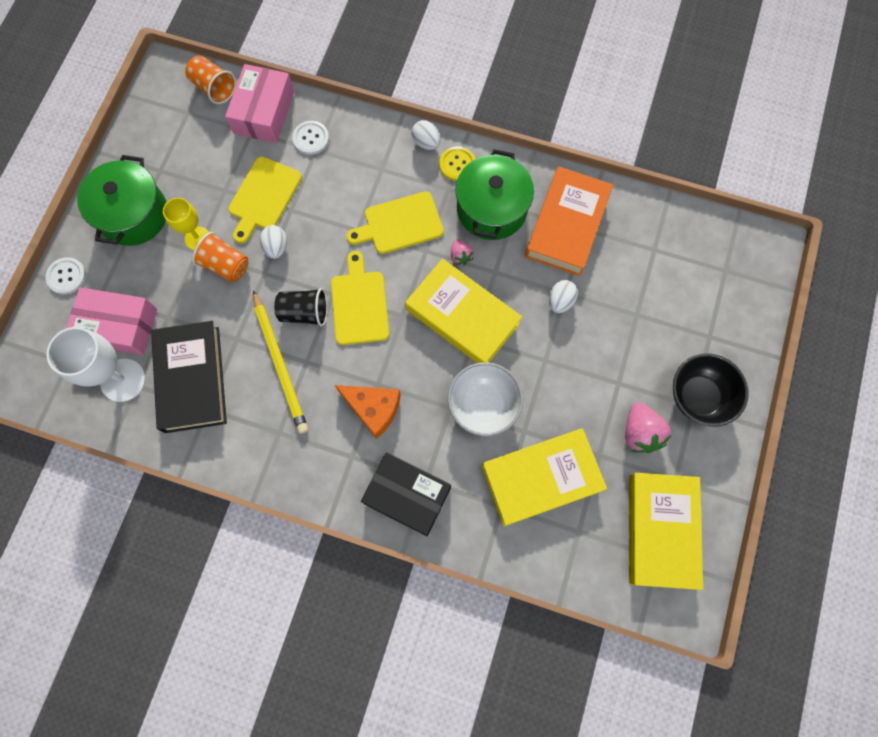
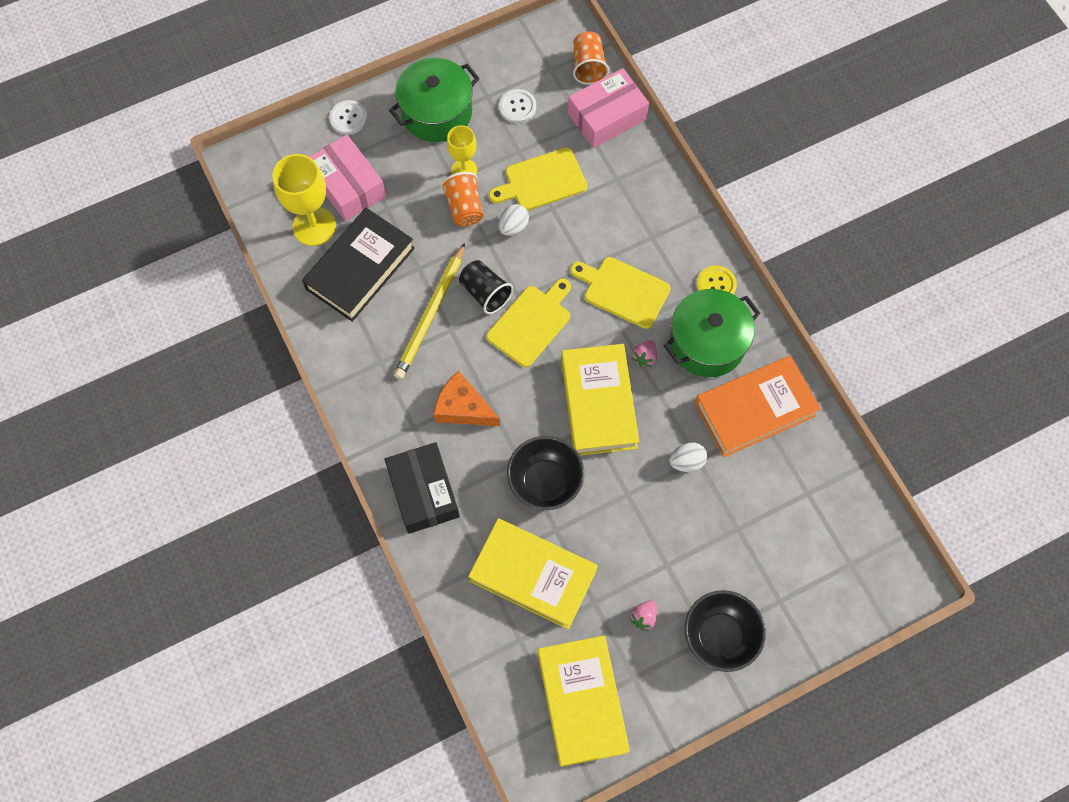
camera: 45 degrees right, 5 degrees down
(123, 380) = (314, 226): white goblet -> yellow goblet
(311, 138) = (622, 167): white button -> white button (517, 107)
(373, 408) = (463, 408): orange cheese -> orange cheese turned 135 degrees clockwise
(426, 142) = (709, 247): white egg -> none
(483, 405) = (545, 482): white bowl -> black bowl
(640, 432) = (643, 617): pink strawberry -> pink strawberry, size x0.58
(661, 531) = (581, 702): yellow book -> yellow book turned 60 degrees counterclockwise

